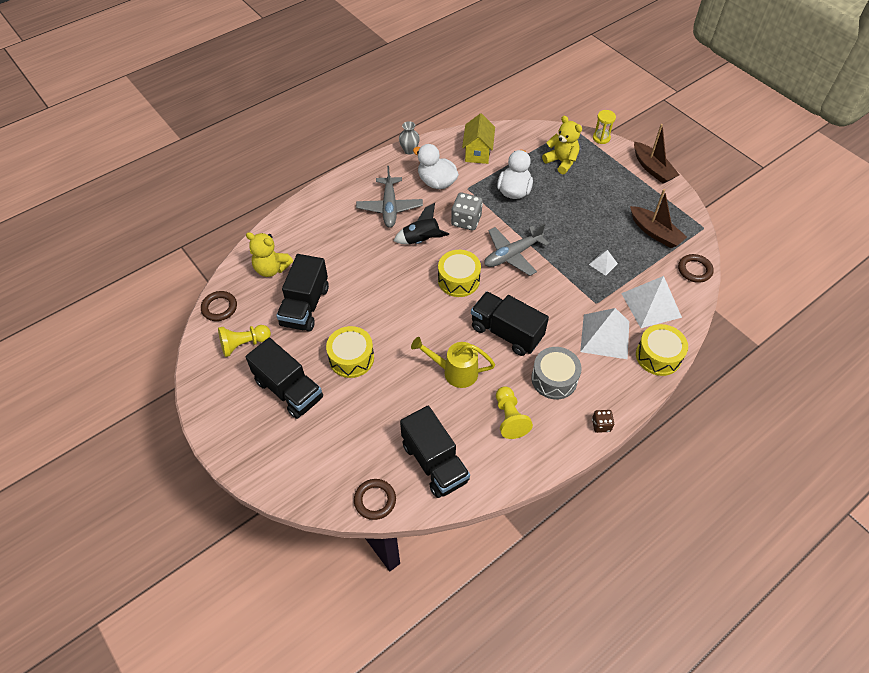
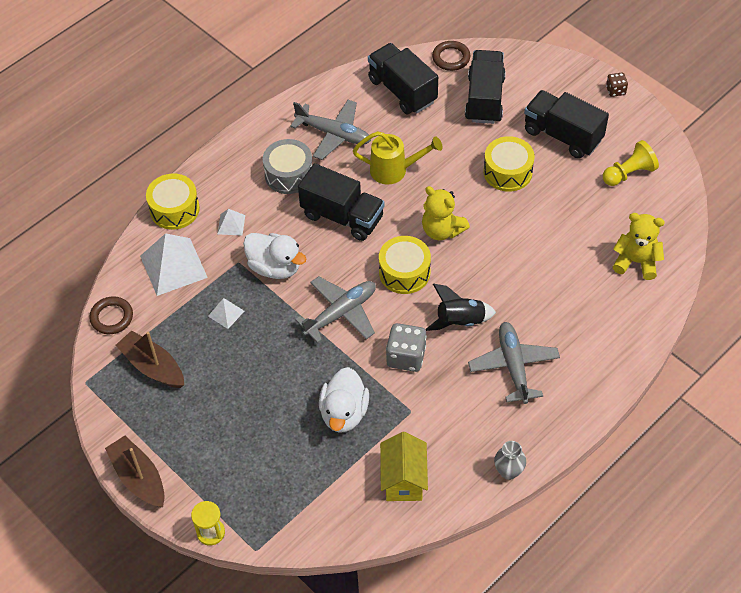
camera: 175 degrees right, 0 degrees up
(219, 308) = (675, 209): brown ring -> none
(305, 306) = (578, 221): black truck -> black truck (484, 99)
(436, 182) = (456, 416): white duck -> white duck (275, 267)
(509, 418) = (334, 134): yellow pawn -> grey plane
(561, 162) = (275, 475): yellow teddy bear -> yellow teddy bear (442, 230)
(601, 425) = (242, 137): brown dice -> brown dice (615, 90)
(605, 336) = (231, 224): white pyramid -> white pyramid, size x0.48

